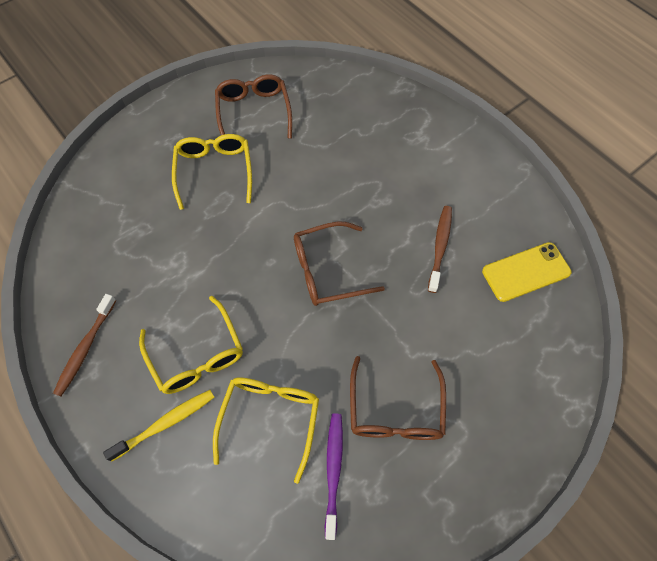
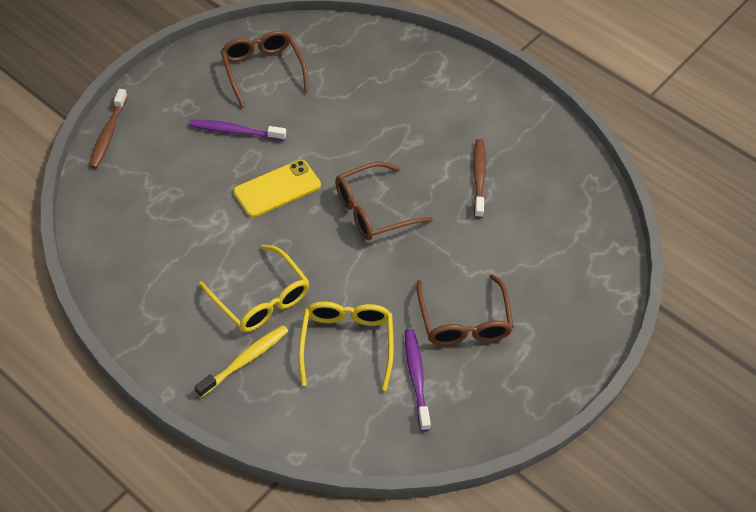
camera: 15 degrees left, 10 degrees down
(85, 348) = (145, 307): brown toothbrush -> brown toothbrush (108, 134)
(214, 171) = (235, 131): yellow glasses -> purple toothbrush
(526, 272) = (564, 190): yellow phone -> yellow phone (277, 189)

